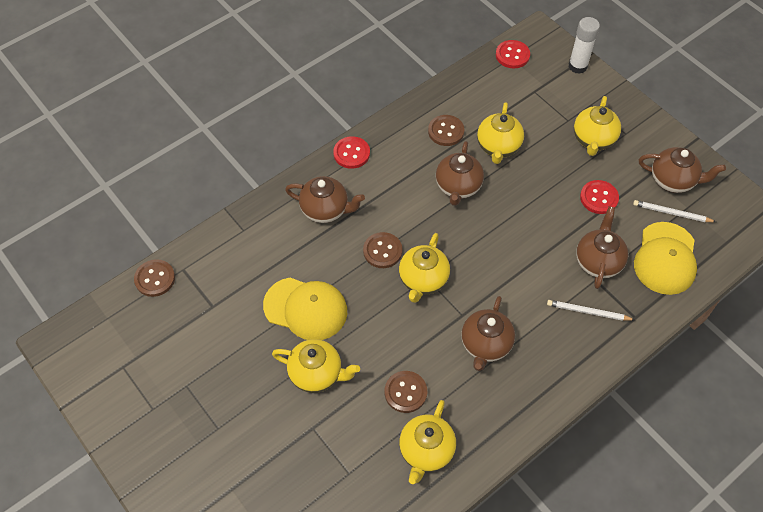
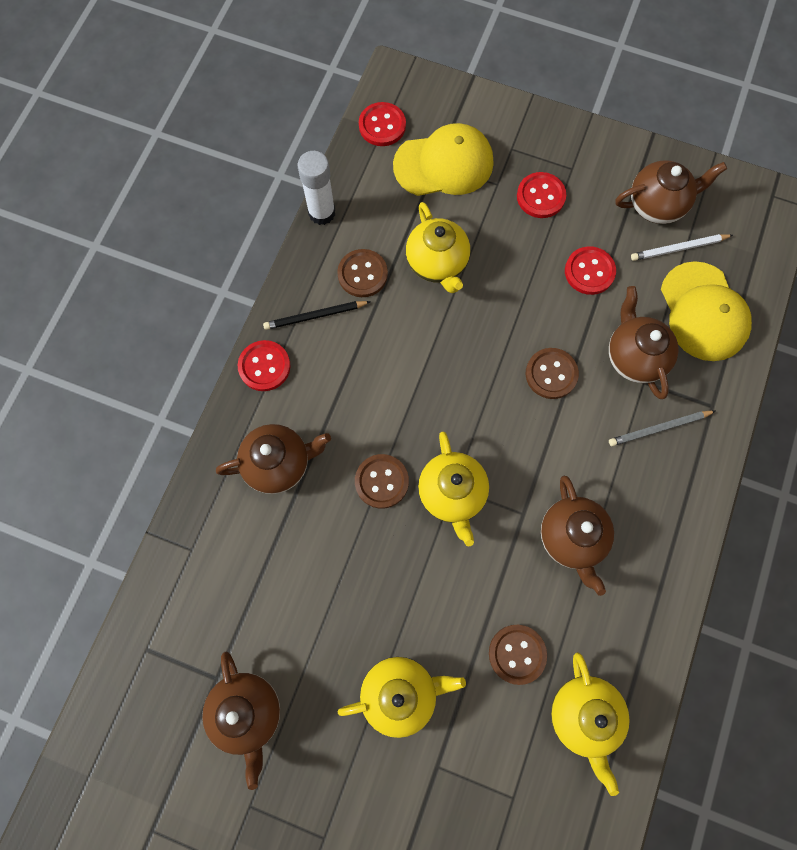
camera: 30 degrees left, 15 degrees up
(155, 279) = (117, 684): brown button -> brown button (551, 374)
(306, 309) = (335, 613): yellow cap -> yellow cap (444, 164)
(401, 141) = (315, 316): none -> black pencil
(458, 187) = (421, 344): brown teapot -> brown teapot (247, 712)
(577, 66) = (467, 103): white glue stick -> white glue stick (322, 213)
(588, 312) = (659, 429): white pencil -> grey pencil
(593, 140) = (540, 196): yellow teapot -> red button

